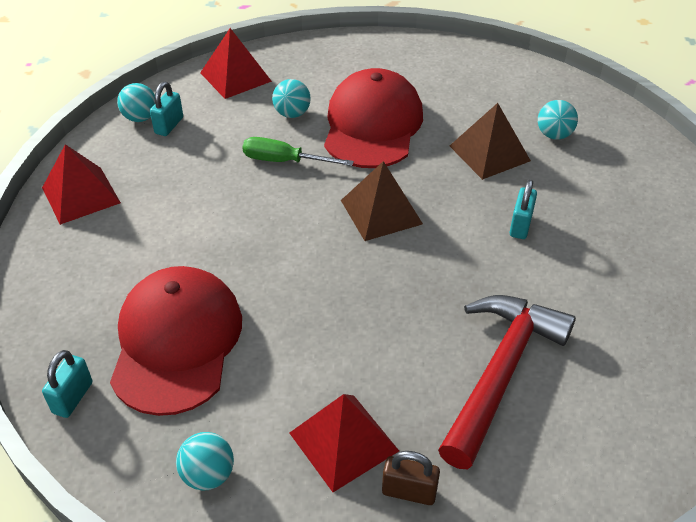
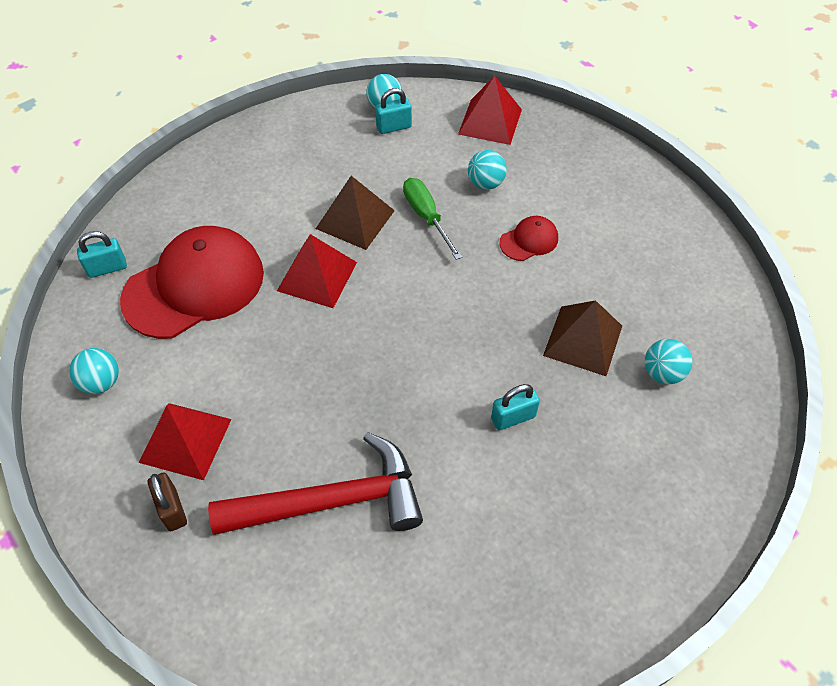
camera: 50 degrees right, 10 degrees up
(81, 195) = (278, 137): red pyramid -> red pyramid (317, 276)
(372, 125) = (529, 240): red cap -> red cap, size x0.44
(381, 212) = (432, 313): brown pyramid -> brown pyramid (355, 219)

